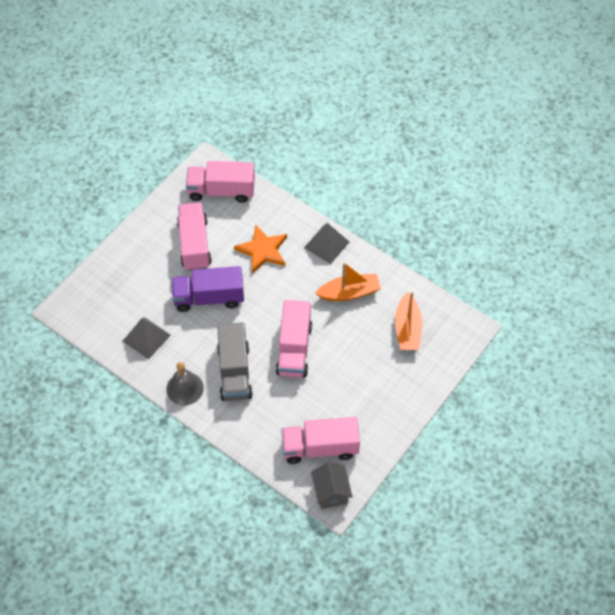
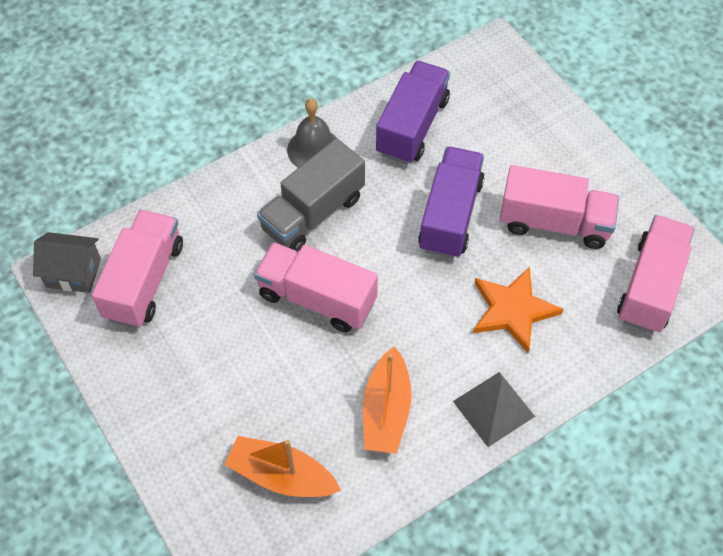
camera: 110 degrees right, 0 degrees up
(146, 338) = (412, 126): grey pyramid -> purple truck
(235, 372) = (313, 213): grey truck -> grey truck turned 60 degrees counterclockwise

